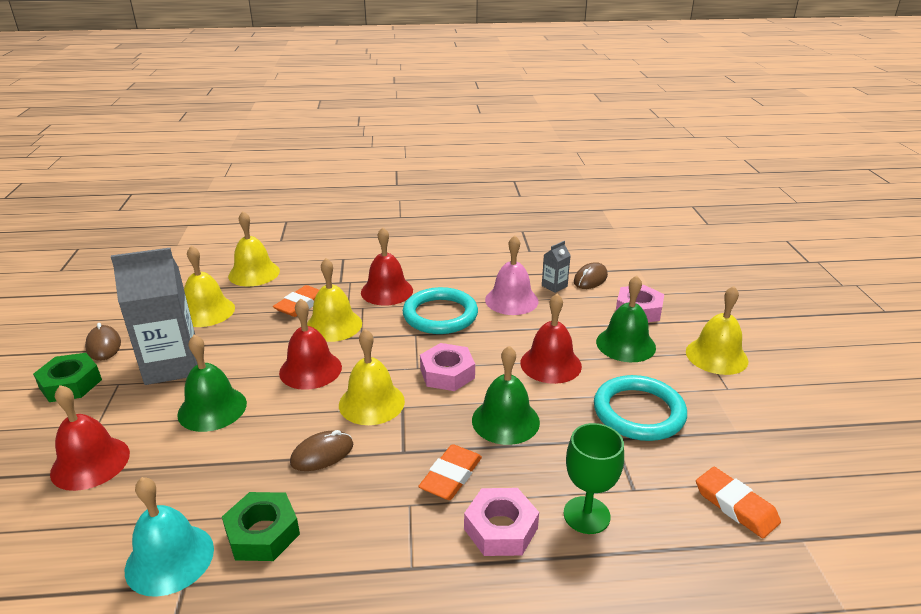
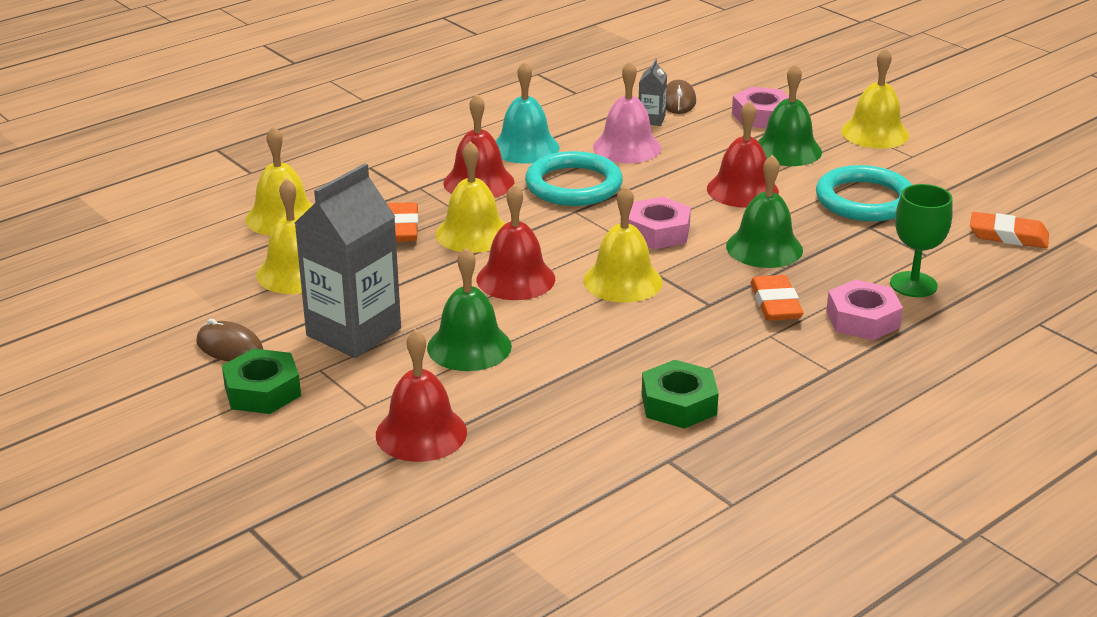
camera: 35 degrees left, 0 degrees up
(169, 559) = (627, 452): turquoise bell -> turquoise bell (525, 147)
(322, 454) = (640, 334): brown mouse -> none

